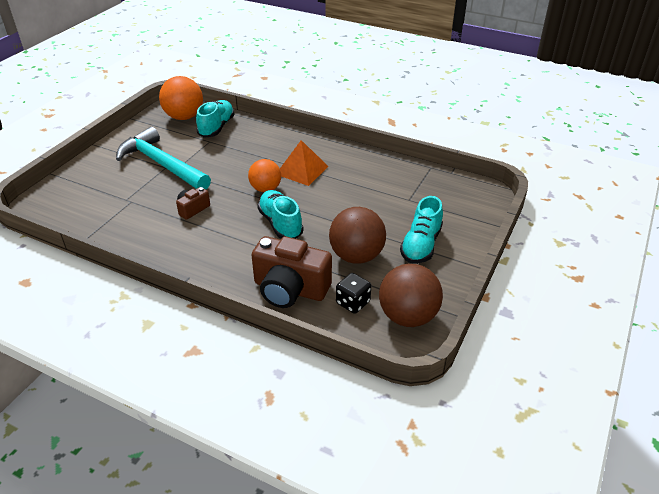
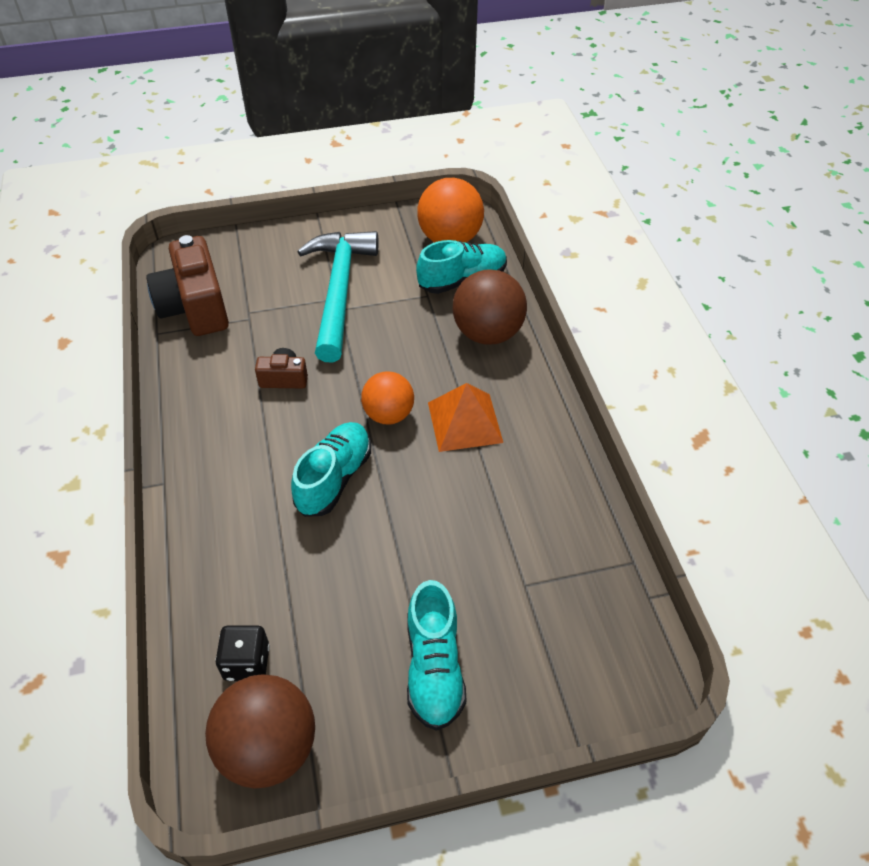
camera: 50 degrees right, 10 degrees up
(290, 289) = (219, 576): brown camera -> brown camera (195, 307)
(356, 256) = (342, 604): brown ball -> brown ball (487, 333)
(421, 245) = (434, 668): turquoise shoe -> turquoise shoe turned 75 degrees counterclockwise

